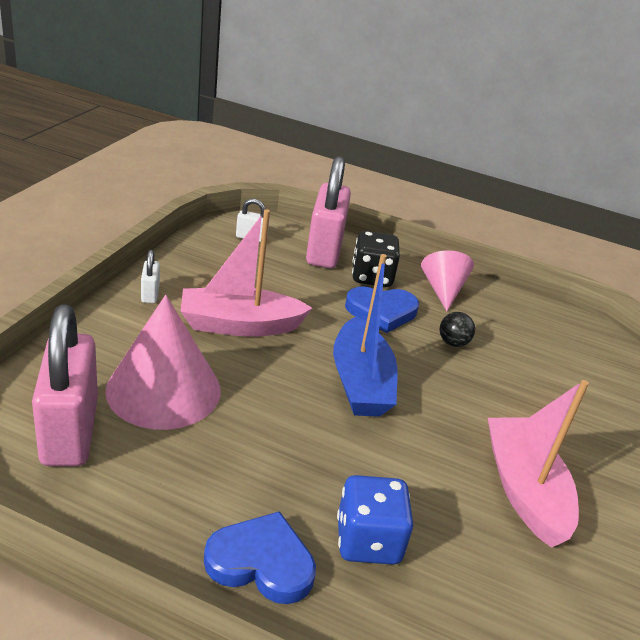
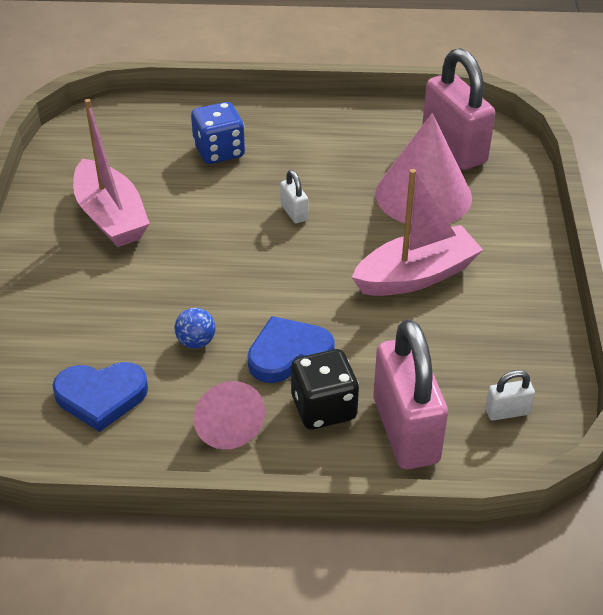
camera: 165 degrees right, 10 degrees up
(150, 294) = (524, 276): white padlock -> white padlock (294, 212)
(261, 562) = (279, 123): blue heart -> blue heart (101, 396)
(360, 382) = (273, 259): blue boat -> none
(453, 343) = (196, 342): black ball -> blue ball

